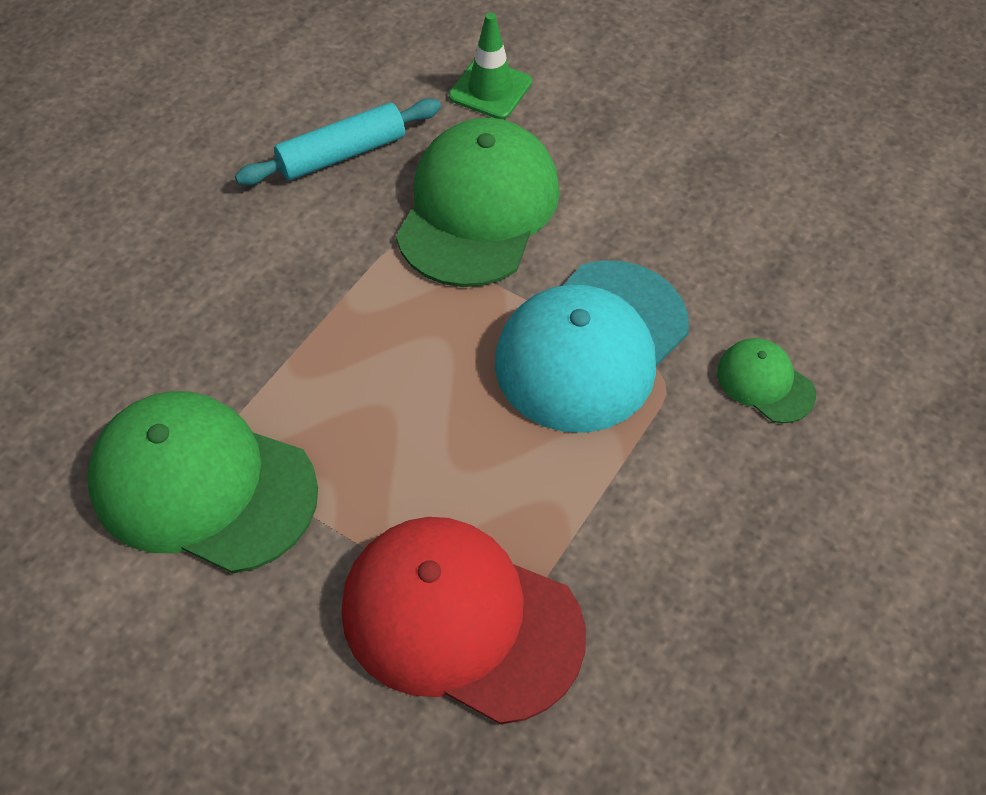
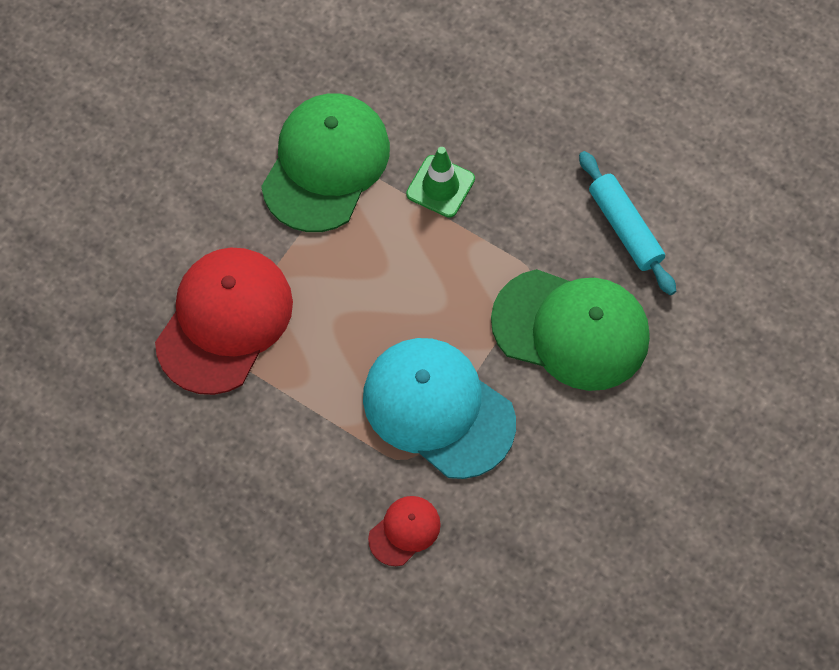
camera: 90 degrees right, 10 degrees up
(490, 89) = (706, 338): green traffic cone -> green traffic cone (440, 186)
(765, 383) = (404, 531): green cap -> red cap

